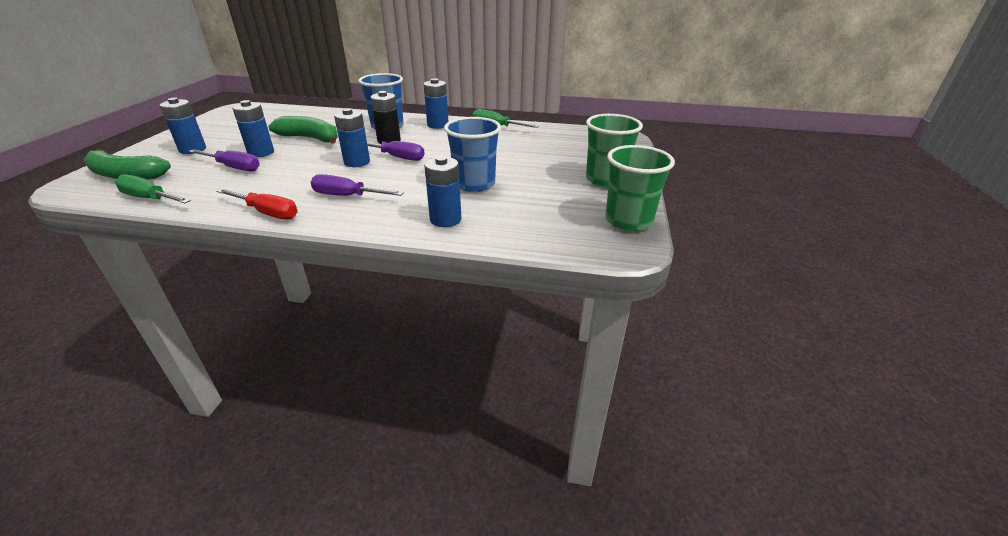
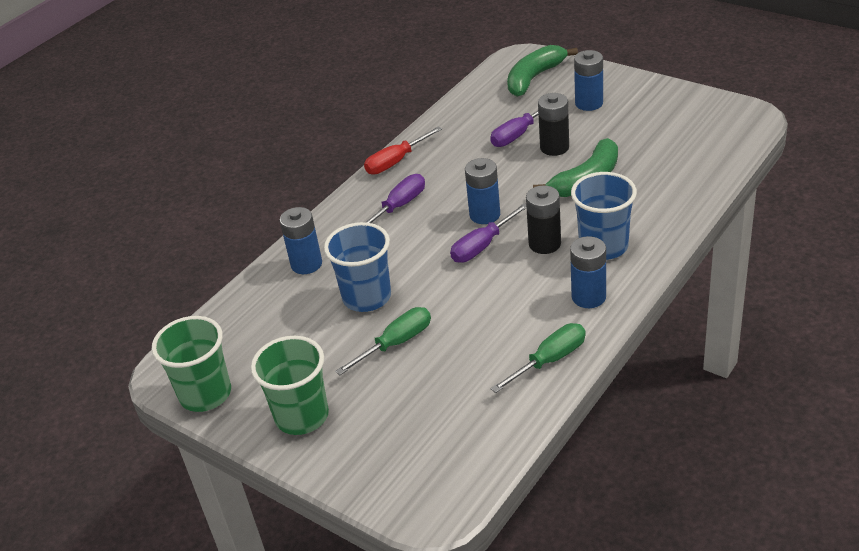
camera: 120 degrees right, 5 degrees up
(149, 198) = (469, 99): green screwdriver -> green screwdriver (397, 343)
(261, 152) = (554, 147): blue battery -> black battery

